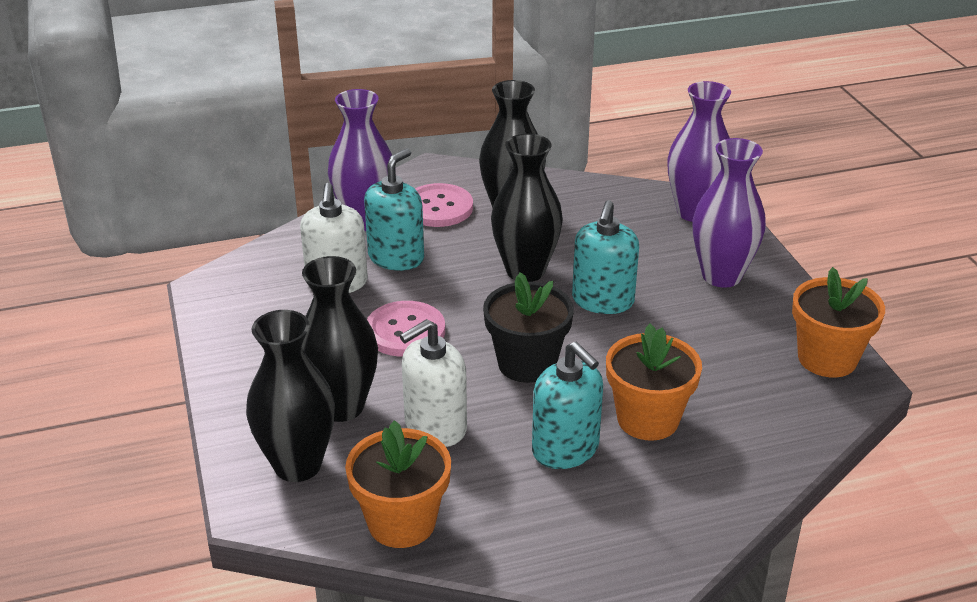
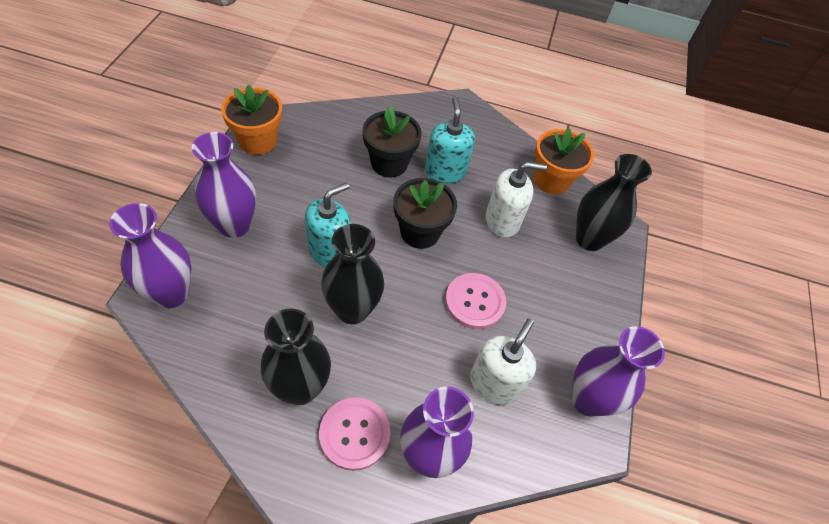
camera: 155 degrees left, 20 degrees up
(229, 310) = (588, 400): none -> purple vase
(341, 406) = (547, 264): black vase -> none
(396, 257) = (433, 385): turquoise soap dispenser -> none
(648, 419) = (389, 163): orange flower pot -> black flower pot

